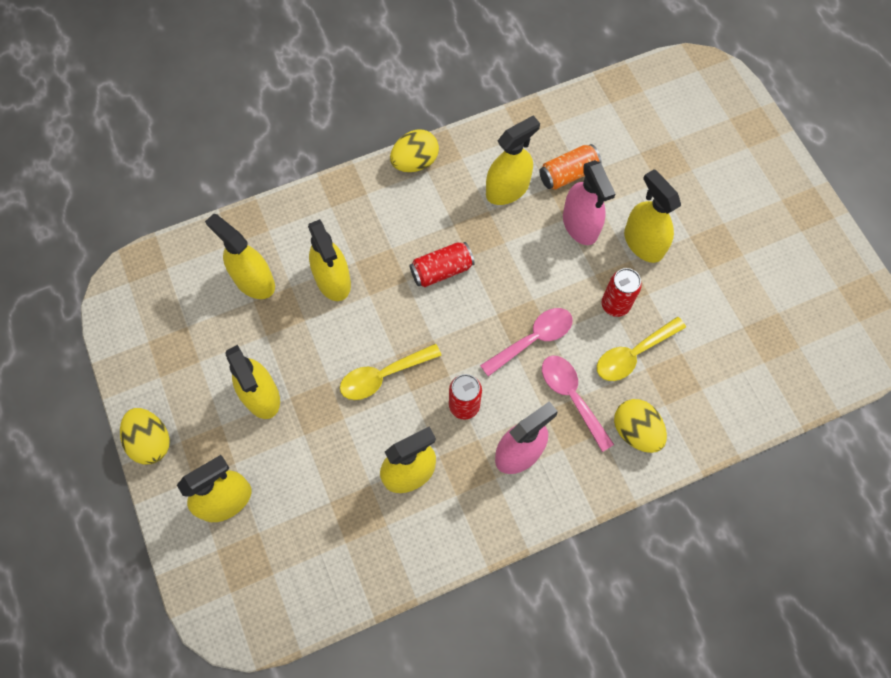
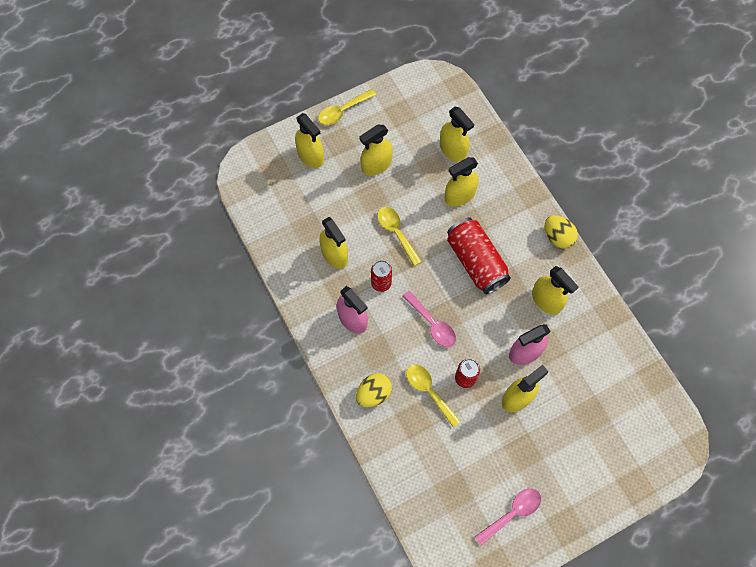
camera: 85 degrees right, 0 degrees up
(151, 441) = (343, 111): yellow egg -> yellow spoon
(254, 281) = (453, 149): yellow spray bottle -> yellow spray bottle turned 105 degrees clockwise
(441, 270) = (476, 261): red can -> red can, size x1.76
(568, 174) = (566, 342): orange can -> none
(571, 397) = (394, 351): pink spoon -> pink spoon (512, 513)

